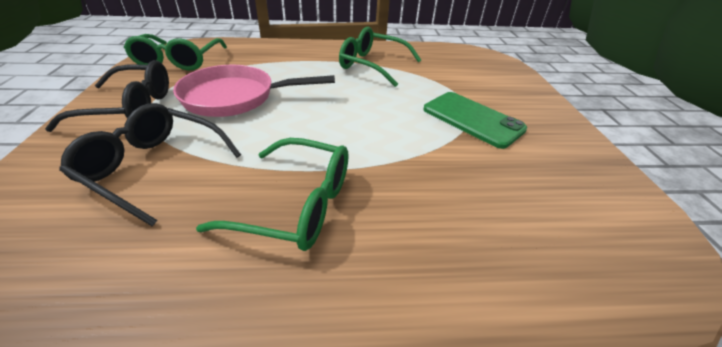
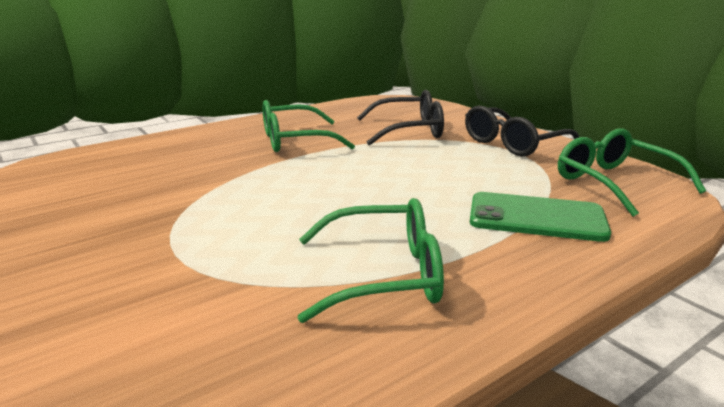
camera: 150 degrees right, 15 degrees down
(235, 97) = (460, 172): pink pan -> none
(472, 119) = (165, 233): green phone -> green phone (536, 217)

